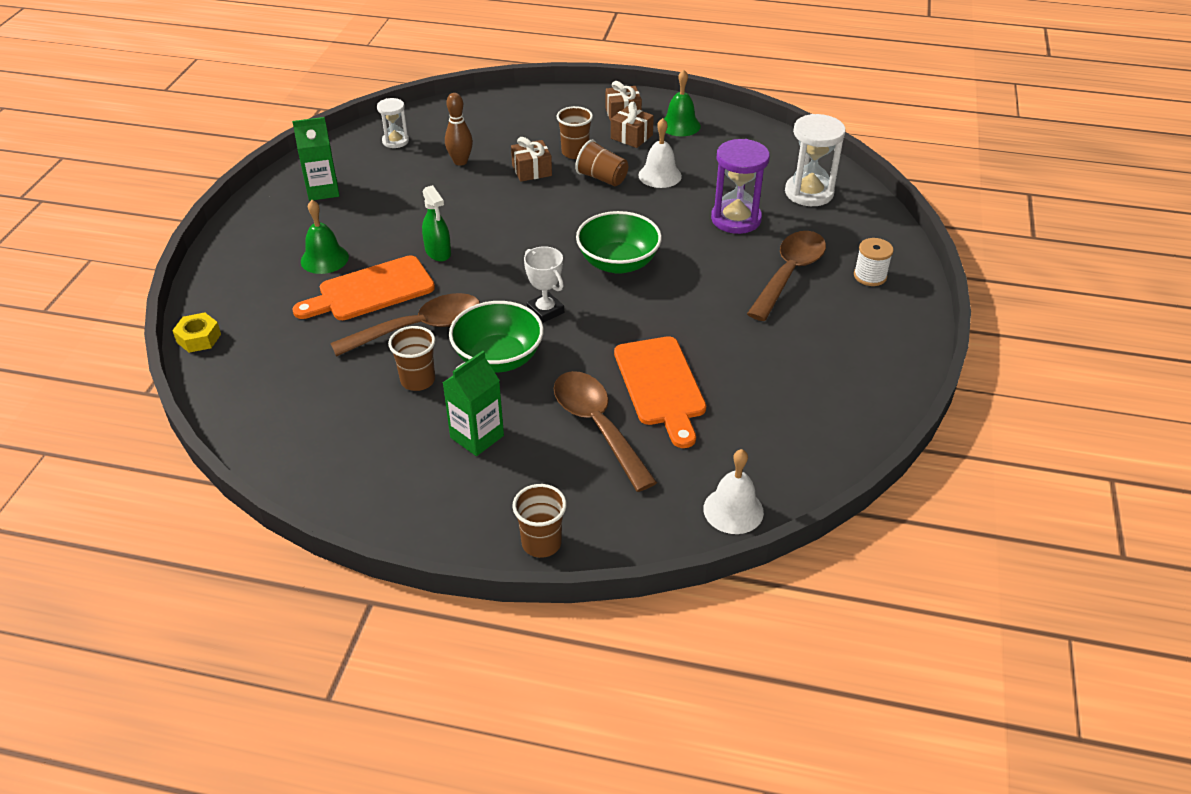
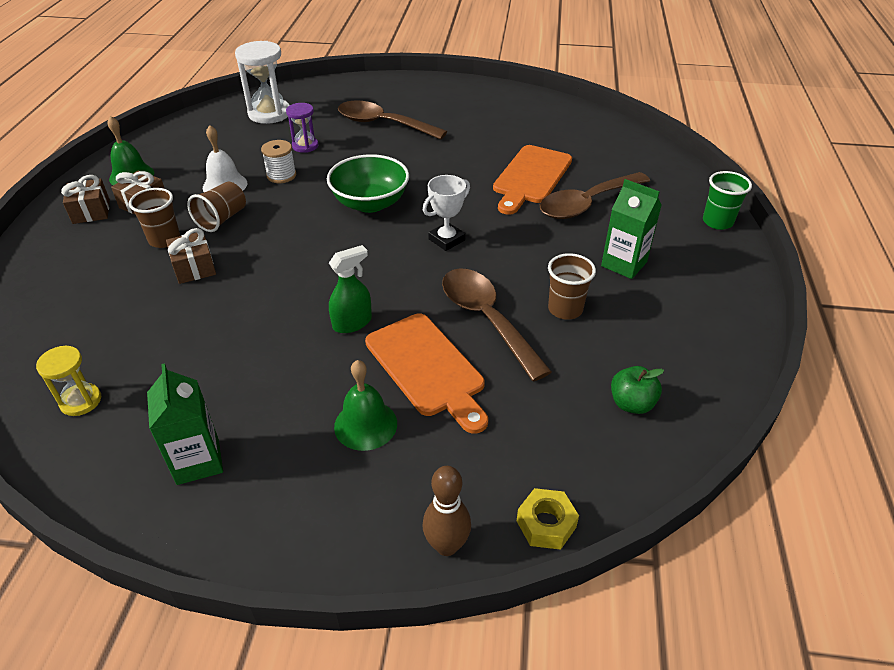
camera: 95 degrees left, 0 degrees up
(286, 403) = (631, 403): none -> green apple
(395, 141) = (81, 401): white hourglass -> yellow hourglass
(460, 161) = (157, 328): brown bowling pin -> brown bowling pin (446, 545)
(498, 358) = (519, 262): green bowl -> none
(541, 543) = (717, 222): brown cup -> green cup
(660, 385) = (531, 177): orange cutting board -> orange cutting board turned 135 degrees clockwise
(733, 510) = (643, 147): white bell -> none
(736, 219) = (305, 146): purple hourglass -> purple hourglass, size x0.58
(870, 276) = (384, 94): white spool -> white spool (281, 175)

